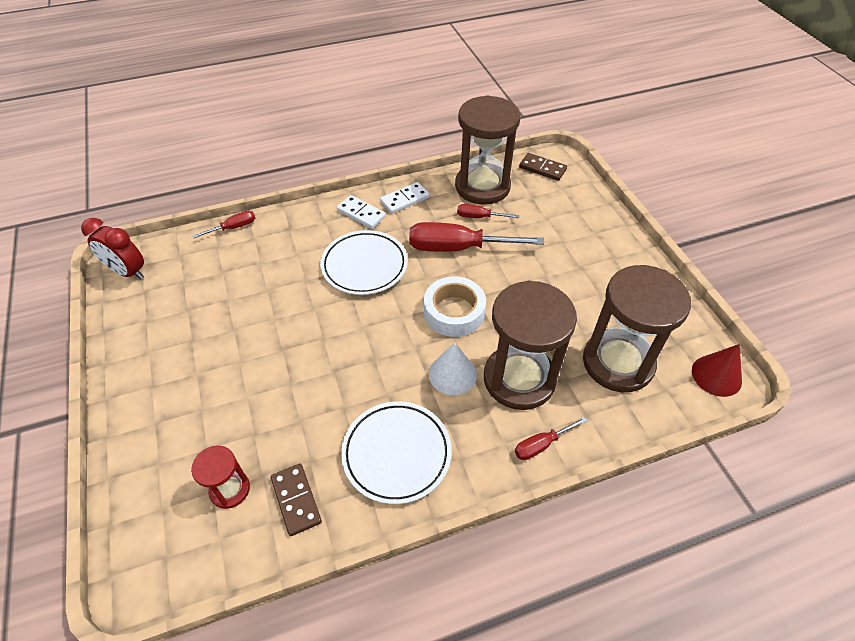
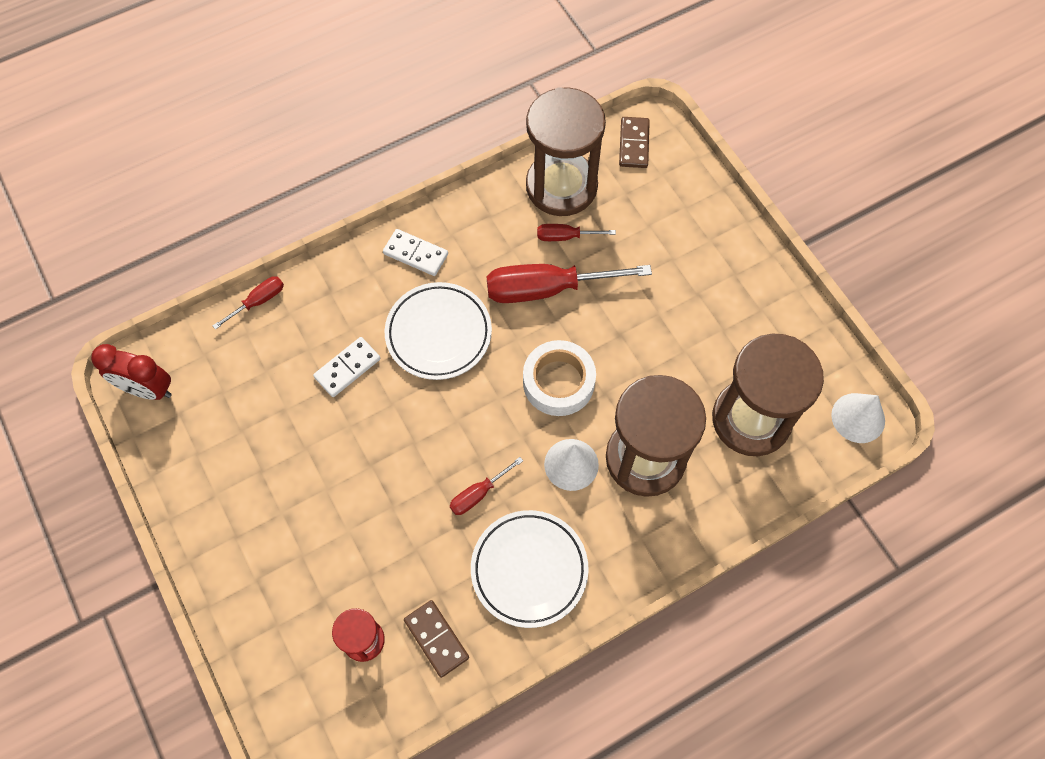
camera: 10 degrees left, 15 degrees up
(404, 199) = (466, 223): white domino -> white domino (347, 368)
(541, 444) = (679, 532): red screwdriver -> red screwdriver (479, 493)
(542, 168) = (634, 144): brown domino -> brown domino turned 75 degrees clockwise
(716, 375) = (858, 417): red cone -> white cone

